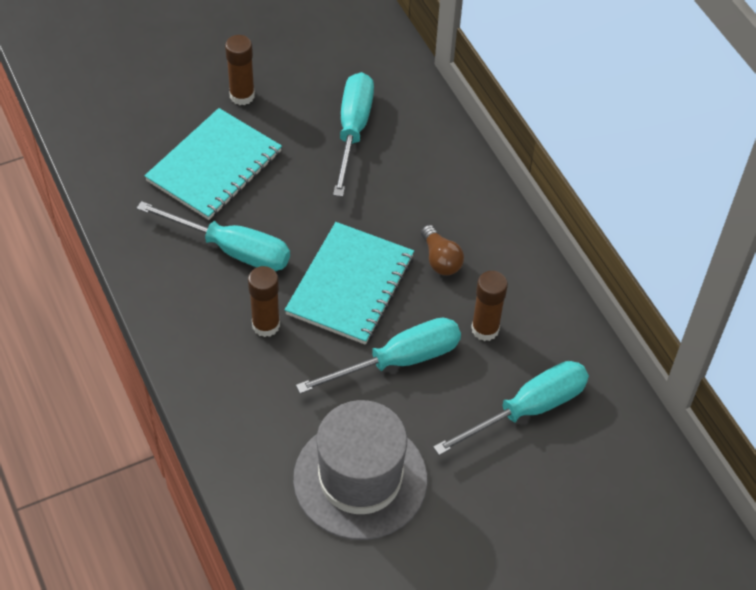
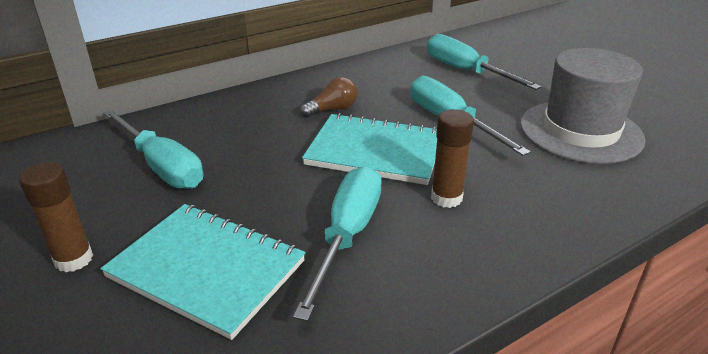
camera: 95 degrees left, 20 degrees down
(353, 131) = (161, 166): turquoise screwdriver -> turquoise screwdriver turned 135 degrees counterclockwise
(485, 329) = (400, 88): brown glue stick -> none

